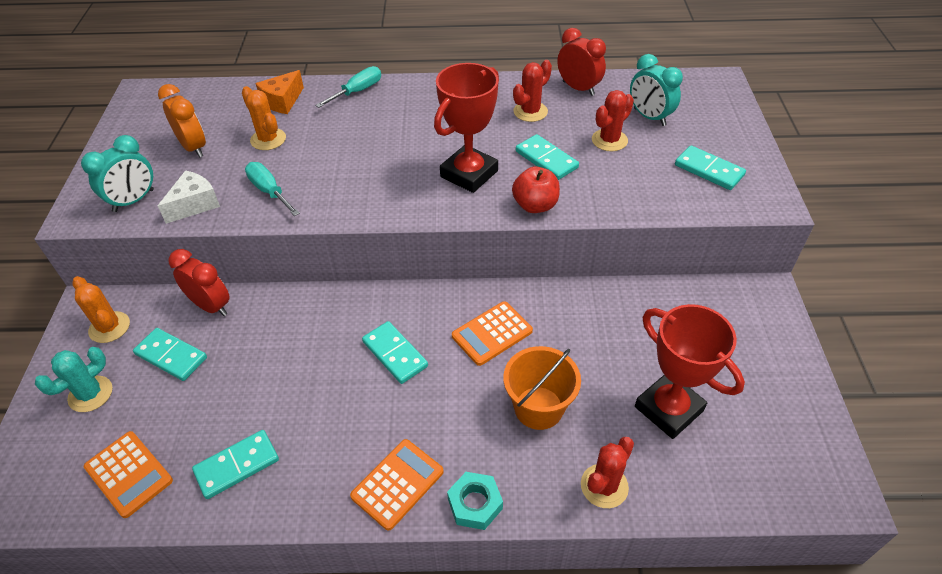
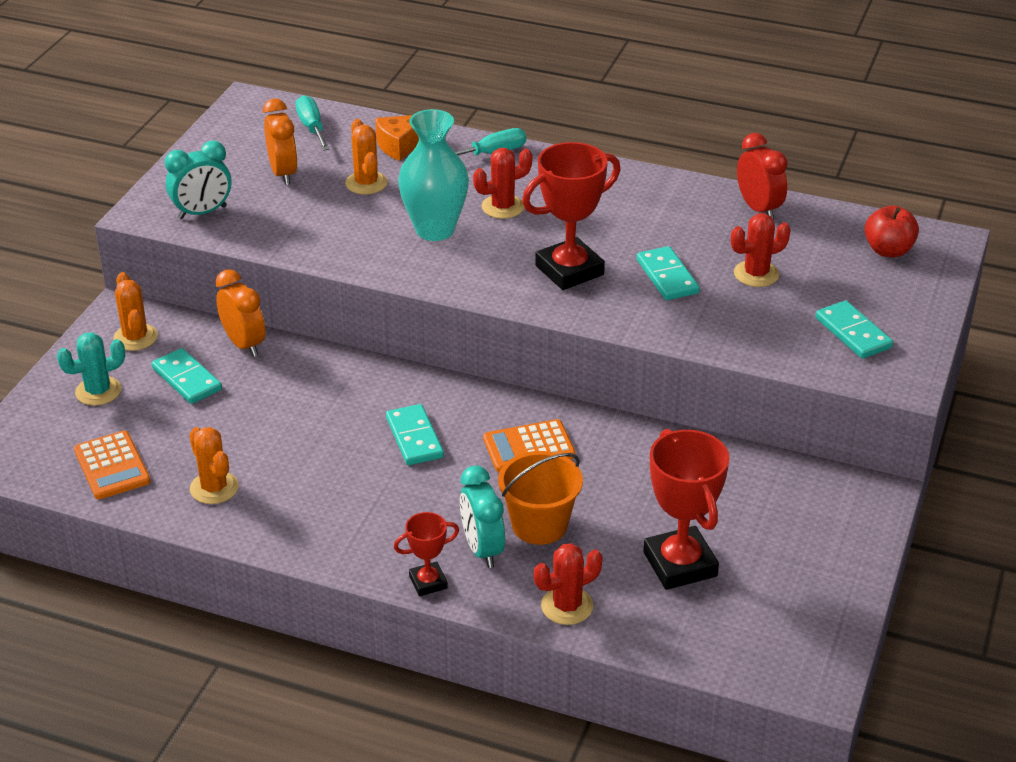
camera: 20 degrees right, 10 degrees down
(194, 204) = (262, 231): white cheese -> none
(211, 306) = (244, 344): red clock -> orange clock
(237, 466) = (214, 488): turquoise domino -> orange cactus
(269, 191) = (344, 236): turquoise screwdriver -> turquoise screwdriver (312, 128)
(343, 166) = (435, 230): none -> turquoise vase
(397, 484) = (361, 545): orange calculator -> none
(475, 504) = (428, 582): turquoise nut -> red trophy
(530, 112) = (682, 221): red cactus -> red cactus (502, 207)
(535, 205) = (624, 319): red apple -> red apple (888, 250)
(649, 117) = (824, 260): turquoise clock -> turquoise clock (482, 549)

